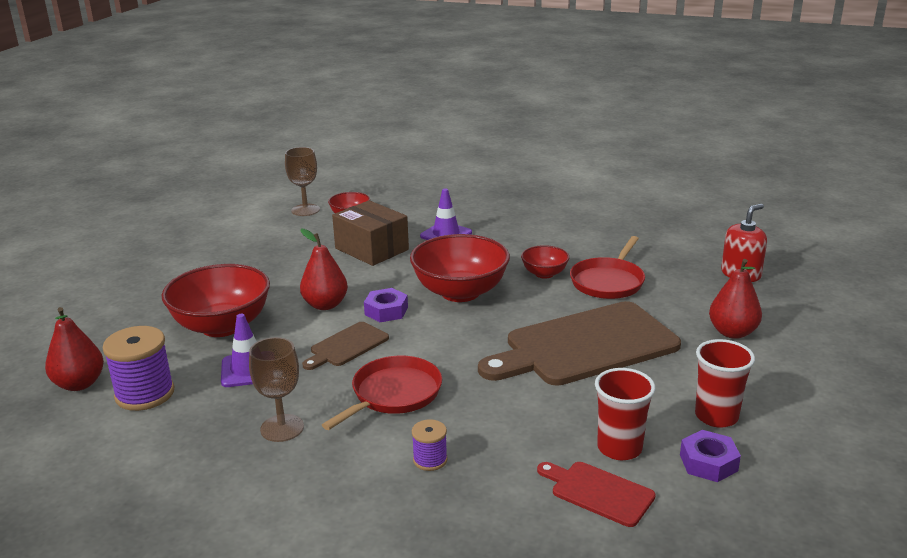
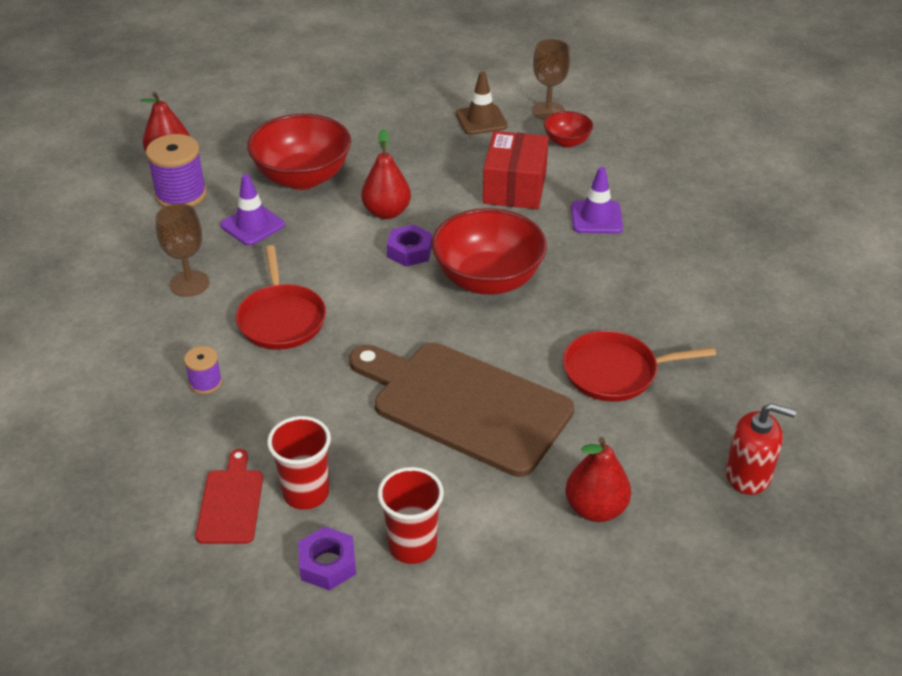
camera: 55 degrees right, 15 degrees up
(275, 234) = (481, 120): none -> brown traffic cone
(346, 346) = (332, 257): brown cutting board -> none
(372, 249) = (515, 187): brown box -> red box
(393, 394) = (281, 319): red pan -> red pan turned 75 degrees clockwise
(544, 274) = (584, 319): red bowl -> none

